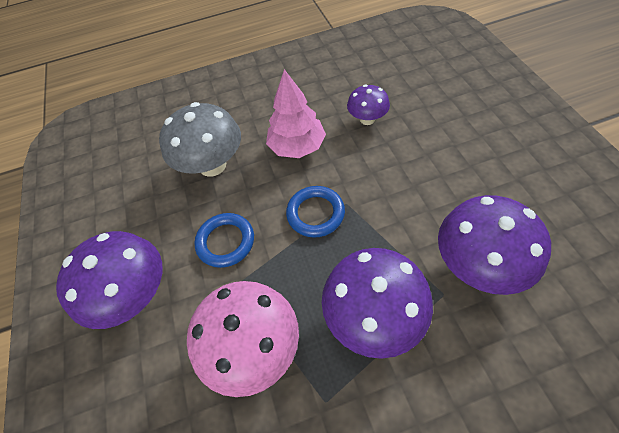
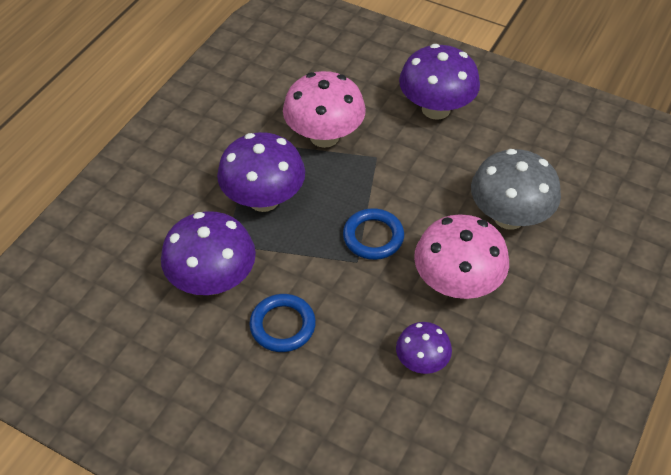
camera: 130 degrees right, 5 degrees down
(226, 242) = (418, 174): blue ring -> blue ring (282, 325)
(297, 147) = (456, 283): pink tree -> pink mushroom

